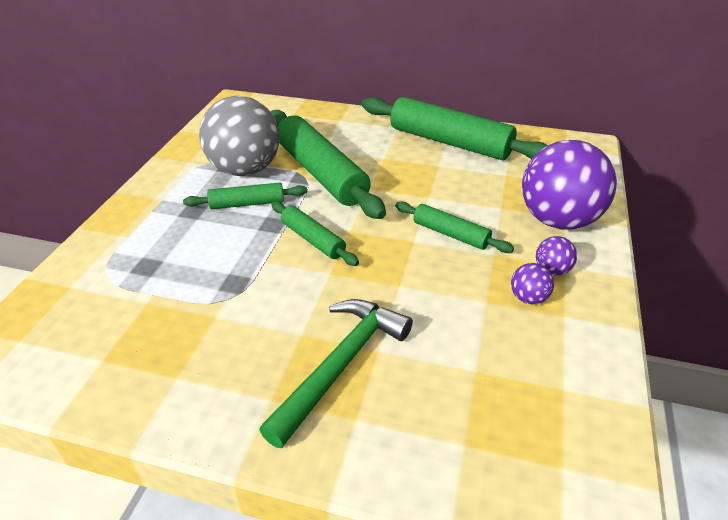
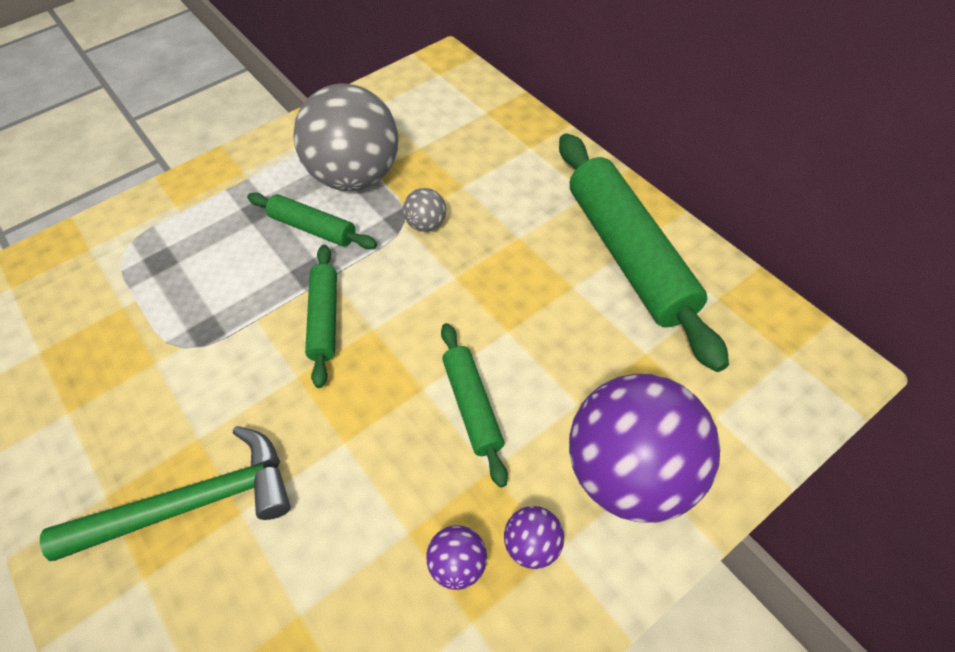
camera: 40 degrees right, 15 degrees up
(321, 173) = (426, 224): green rolling pin -> grey ball

